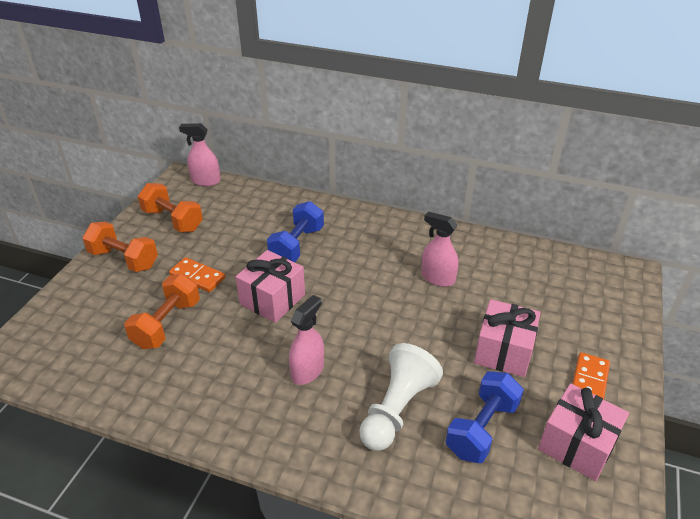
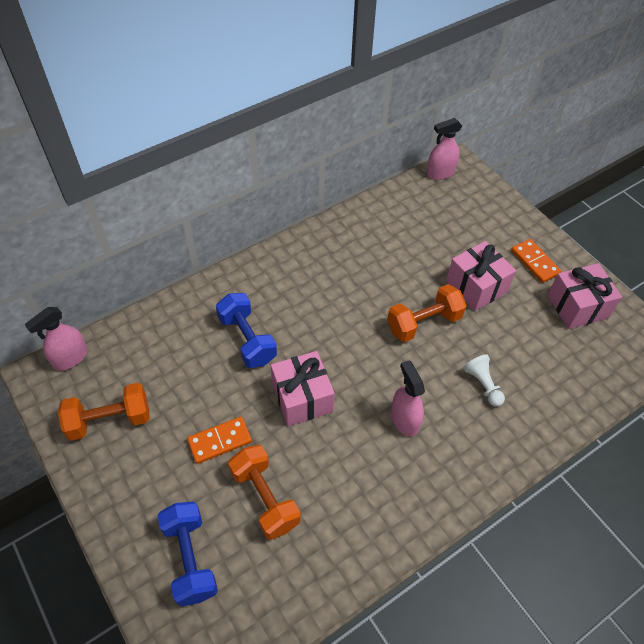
camera: 55 degrees left, 15 degrees up
(124, 259) = (133, 494): orange dumbbell -> orange dumbbell (424, 323)
(397, 409) = (483, 384): white pawn -> white pawn, size x0.56
(437, 278) = (373, 272): pink spray bottle -> pink spray bottle (440, 173)
(482, 429) = (532, 347): blue dumbbell -> blue dumbbell (190, 558)

